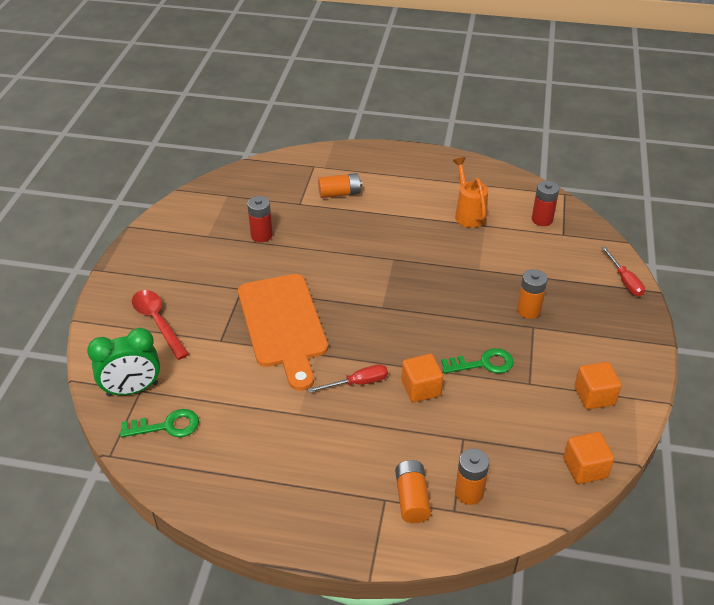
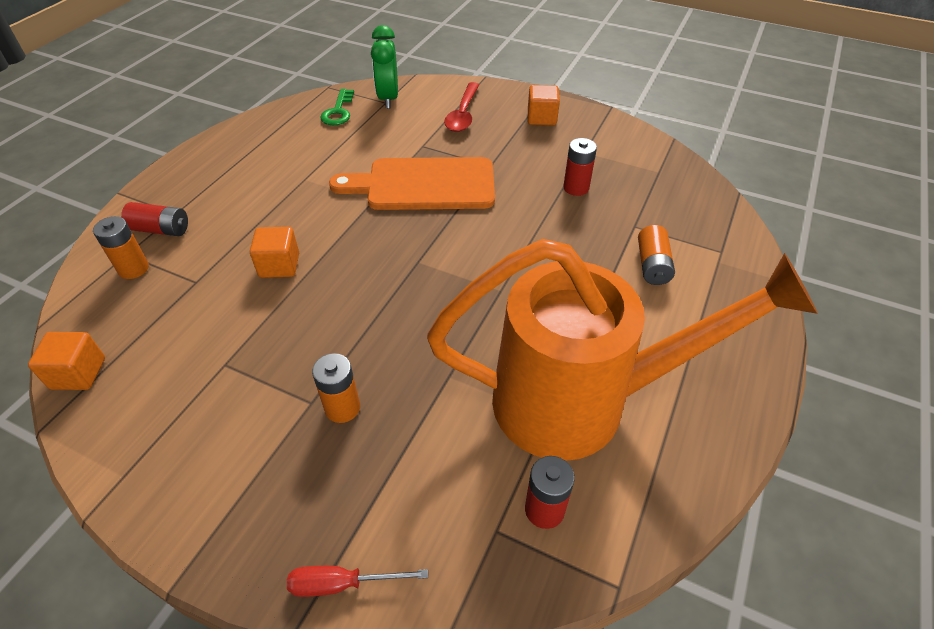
camera: 105 degrees right, 5 degrees up
(157, 322) = (463, 114): red spoon -> red spoon turned 120 degrees clockwise
(358, 383) = (316, 221): red screwdriver -> none
(412, 498) = (161, 229): orange battery -> red battery
(468, 213) = (582, 402): orange watering can -> orange watering can, size x2.48
(483, 364) = (280, 328): green key -> none
(594, 396) = (159, 427): orange cube -> orange cube (541, 118)

